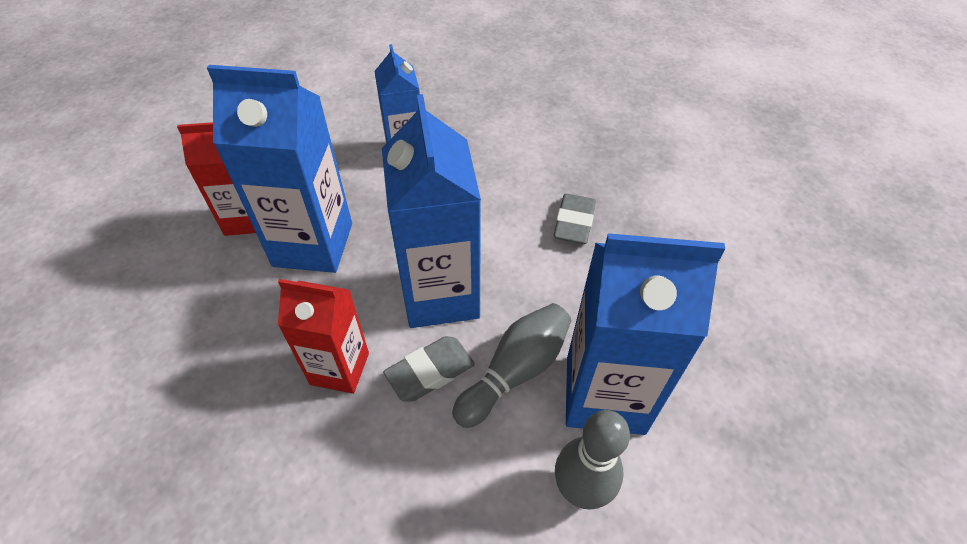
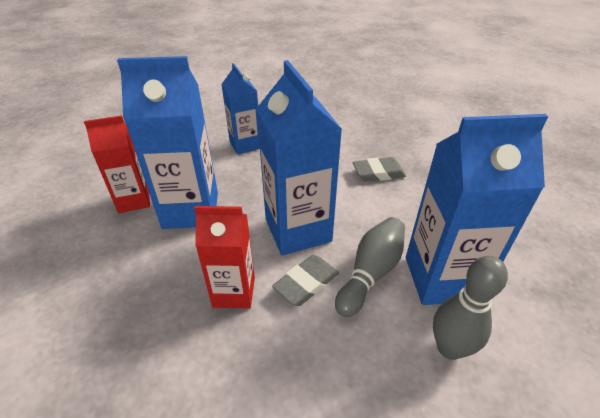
camera: 10 degrees left, 10 degrees down
(574, 223) = (378, 173): grey eraser -> grey eraser turned 75 degrees clockwise

